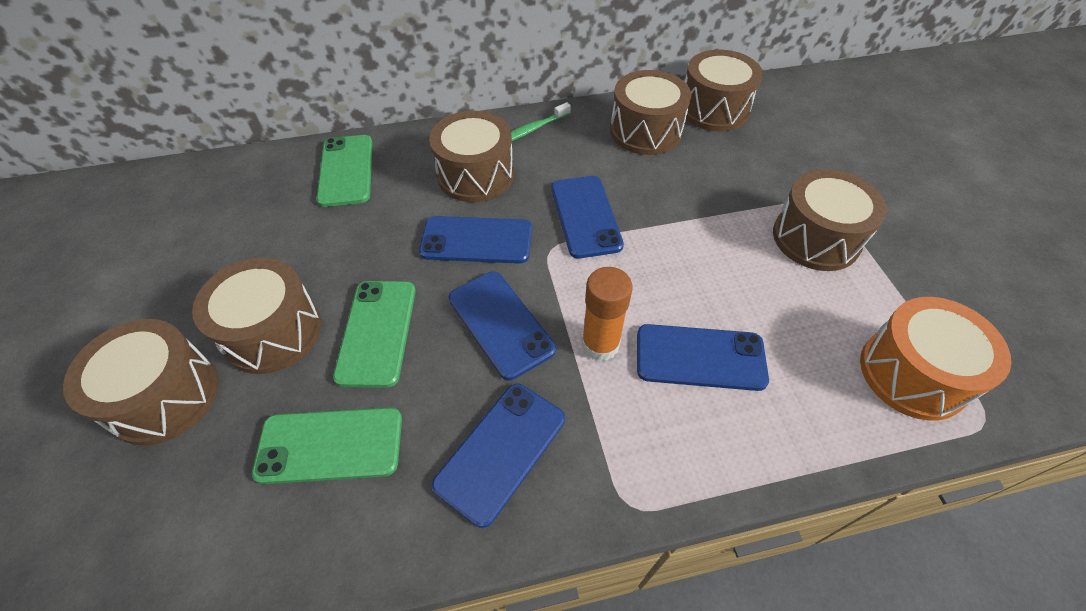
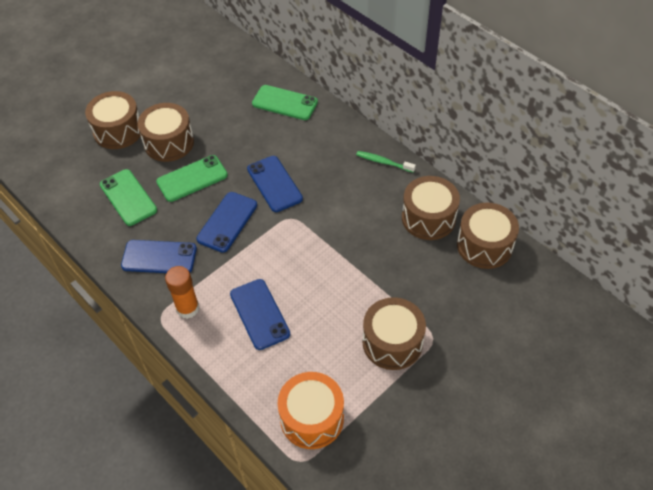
camera: 60 degrees right, 0 degrees up
(346, 170) = (285, 103): green phone -> green phone turned 60 degrees clockwise
(475, 175) = (323, 157): brown drum -> none
(585, 216) = (327, 222): blue phone -> none
(600, 344) = (240, 268): orange glue stick -> orange glue stick (188, 308)

